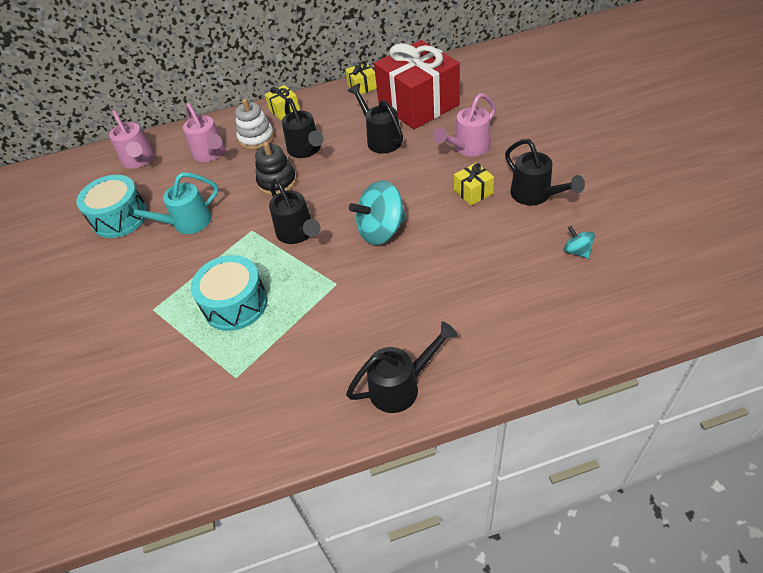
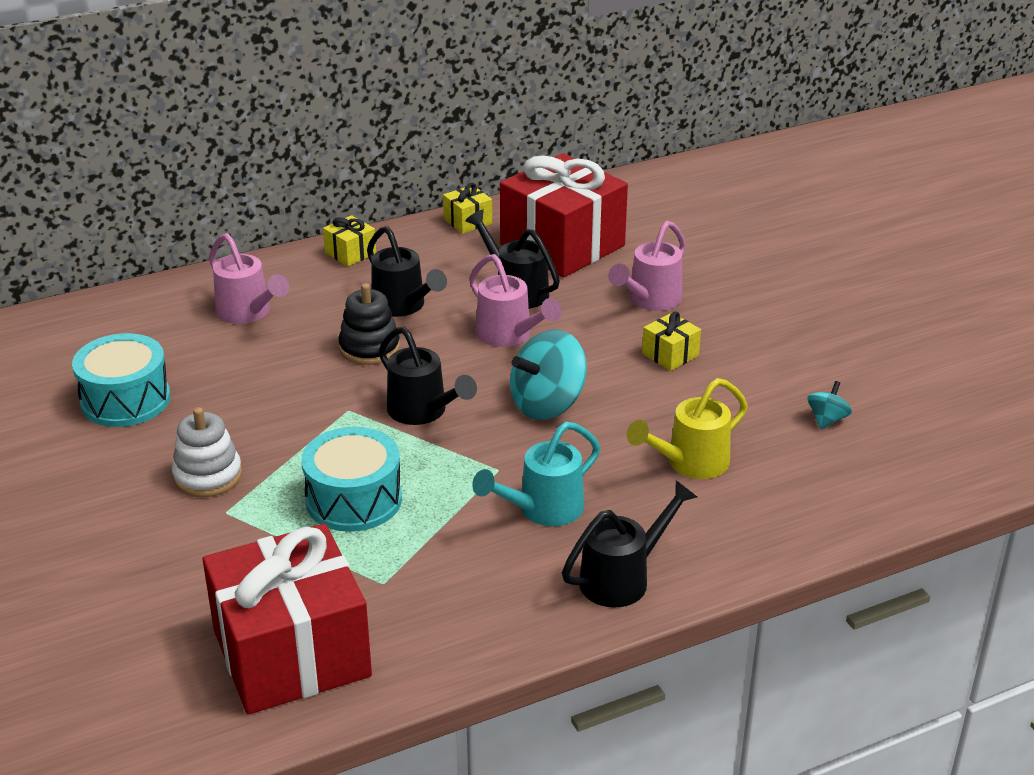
camera: 15 degrees left, 15 degrees down
(139, 160) = (128, 323): pink watering can -> pink watering can (509, 335)
(159, 434) = (291, 653): none -> red gift
(186, 223) = (240, 404): turquoise watering can -> turquoise watering can (543, 509)
(256, 138) = (316, 291): white stacking toy -> white stacking toy (208, 476)
(470, 285) = (690, 463): none -> yellow watering can
(535, 195) = (758, 356): black watering can -> none
(577, 251) = (827, 420): turquoise spinning top -> turquoise spinning top turned 75 degrees clockwise

